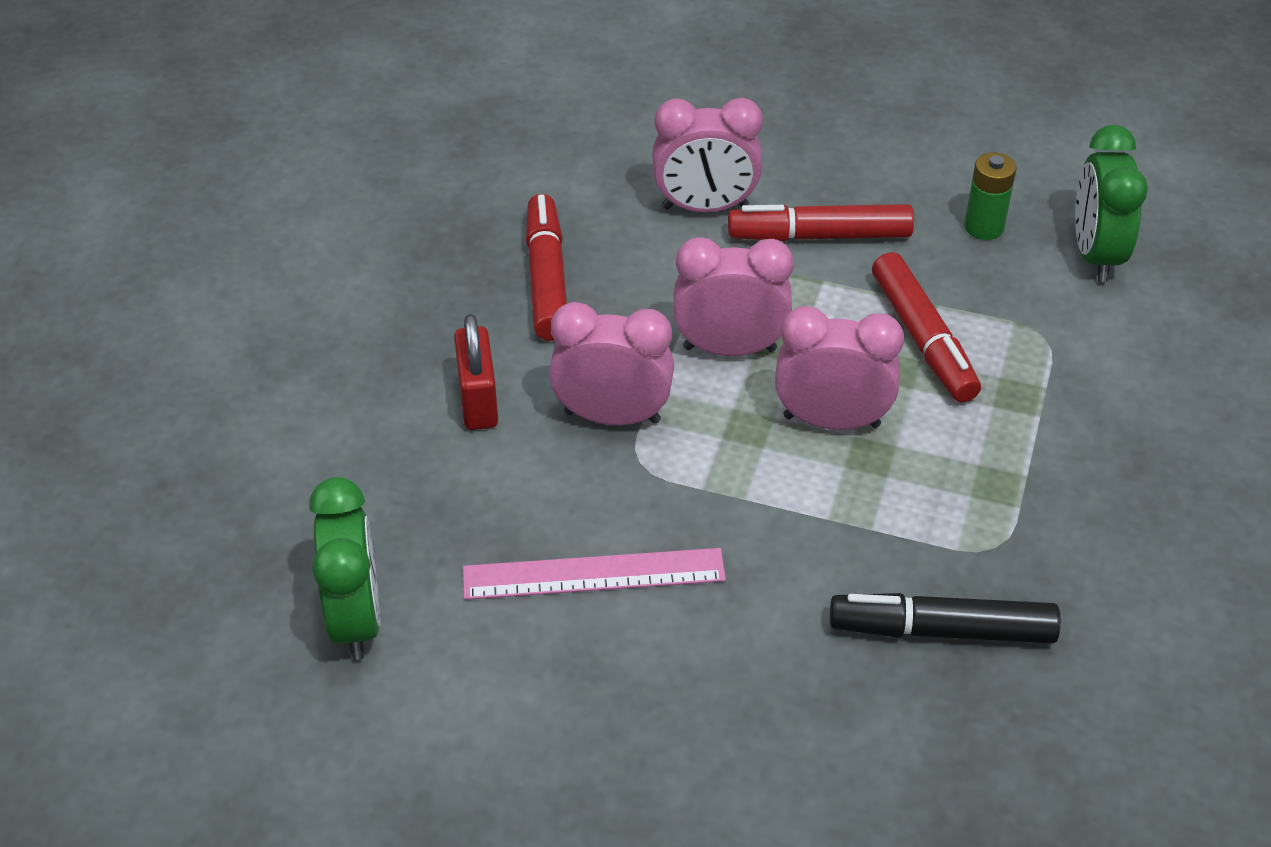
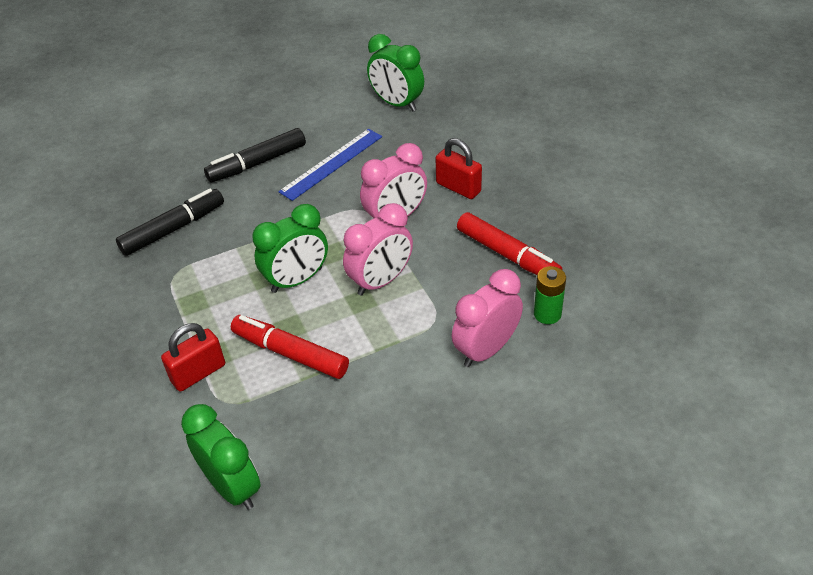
camera: 140 degrees right, 0 degrees up
(593, 574) = (331, 164): pink ruler -> blue ruler
(704, 667) = (257, 163): none -> black marker
(819, 236) = (406, 377): red marker -> none
(831, 421) = (297, 280): pink clock -> green clock
(984, 227) = (318, 457): green battery -> green battery (547, 314)
(1054, 387) = (198, 373): none -> red padlock

